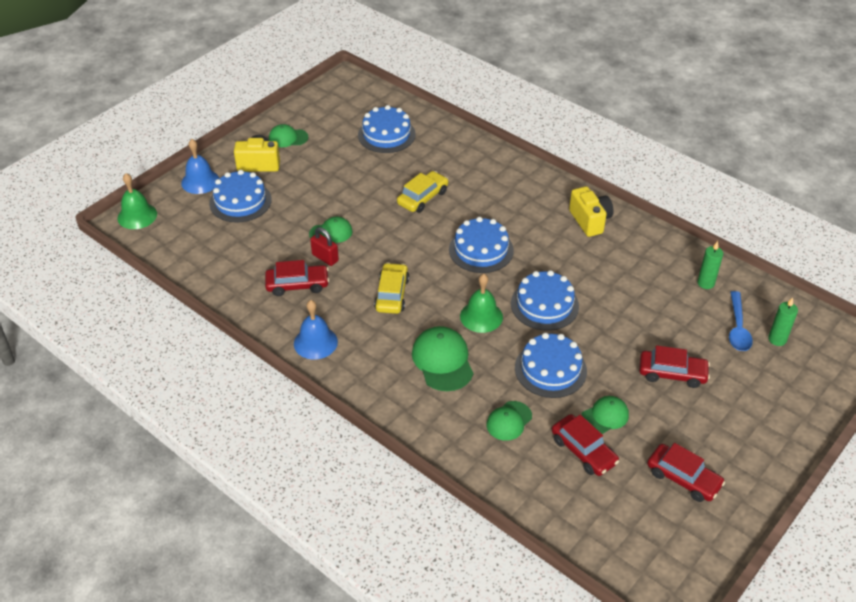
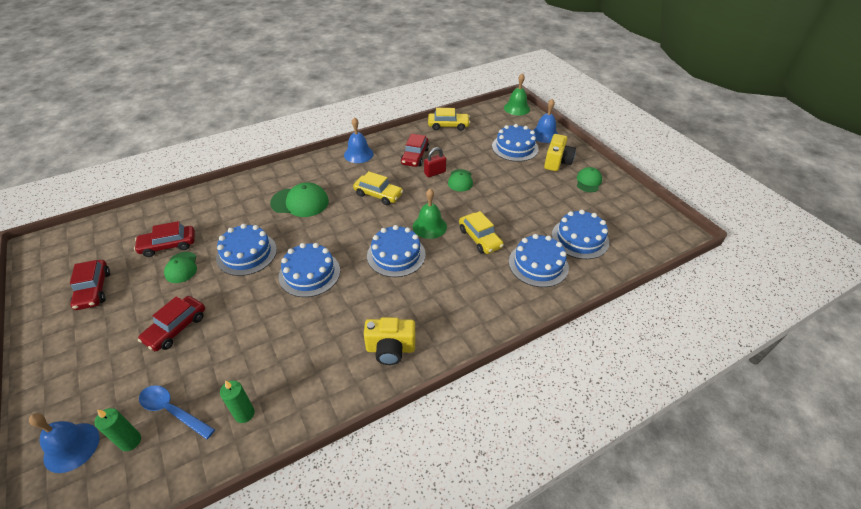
camera: 110 degrees right, 0 degrees up
(207, 272) = (448, 125): none -> yellow car
(437, 155) = (538, 264): none -> blue cake
(481, 316) = (325, 233): green bell -> green bell (429, 226)
(509, 421) = (225, 218): green cap -> none
(683, 478) = (93, 290): red car -> red car turned 75 degrees counterclockwise
(810, 373) = (71, 447): none -> blue bell

